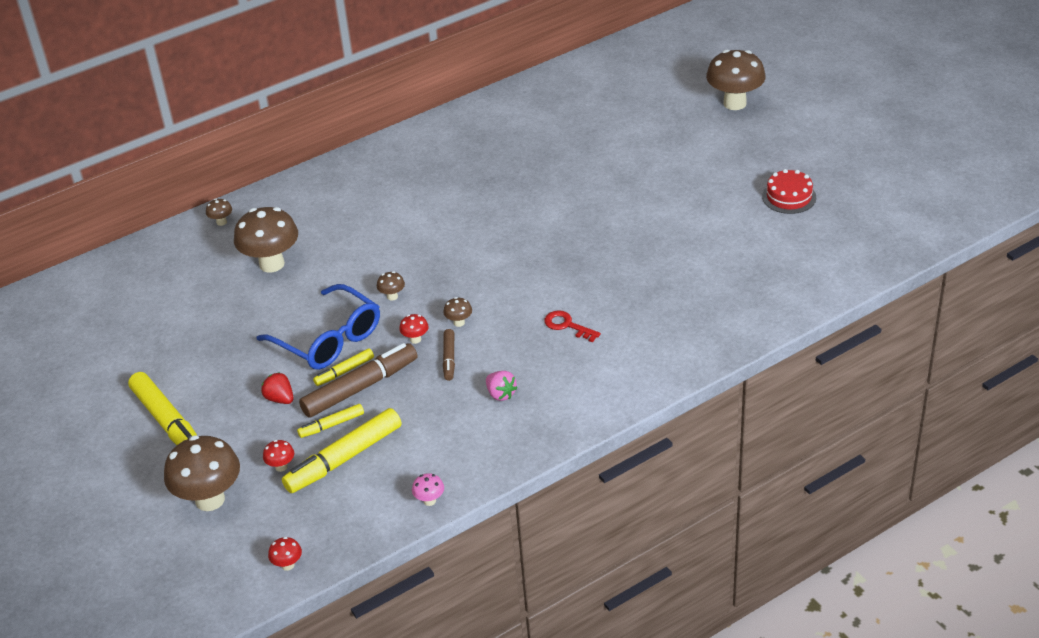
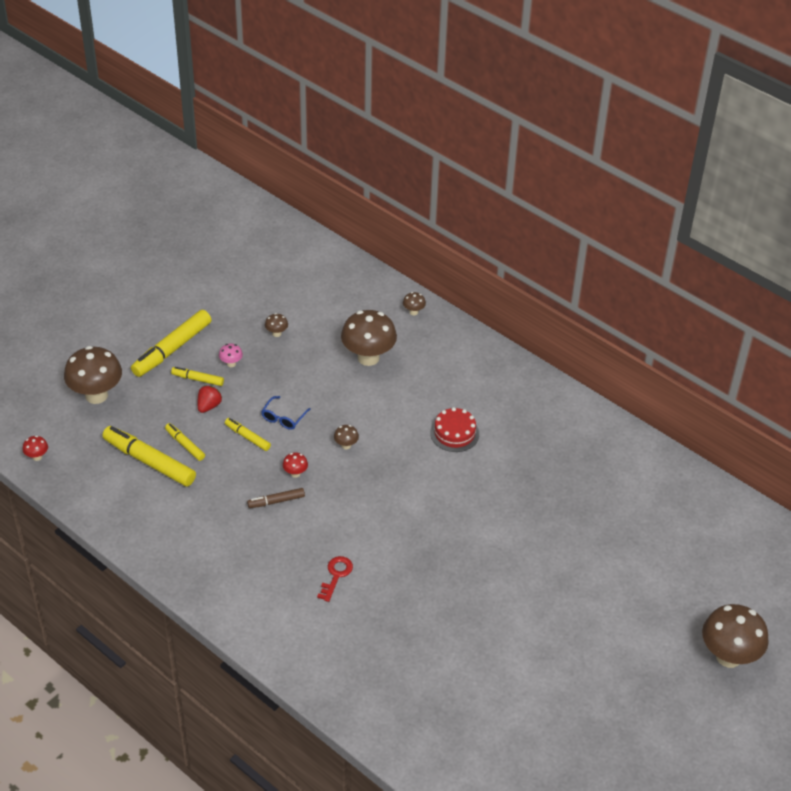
camera: 70 degrees right, 5 degrees up
(231, 404) = (197, 379): none -> yellow marker
(281, 467) = (135, 426): red mushroom -> none
(329, 339) = (283, 418): blue glasses -> blue glasses, size x0.47
(360, 387) = (230, 452): brown marker -> none
(429, 501) = (111, 525): pink mushroom -> pink mushroom (231, 364)
(459, 323) = (323, 498): brown mushroom -> brown mushroom (276, 333)
(501, 394) = (239, 545): pink strawberry -> none
(789, 197) = (578, 727): red cake -> red cake (454, 433)

